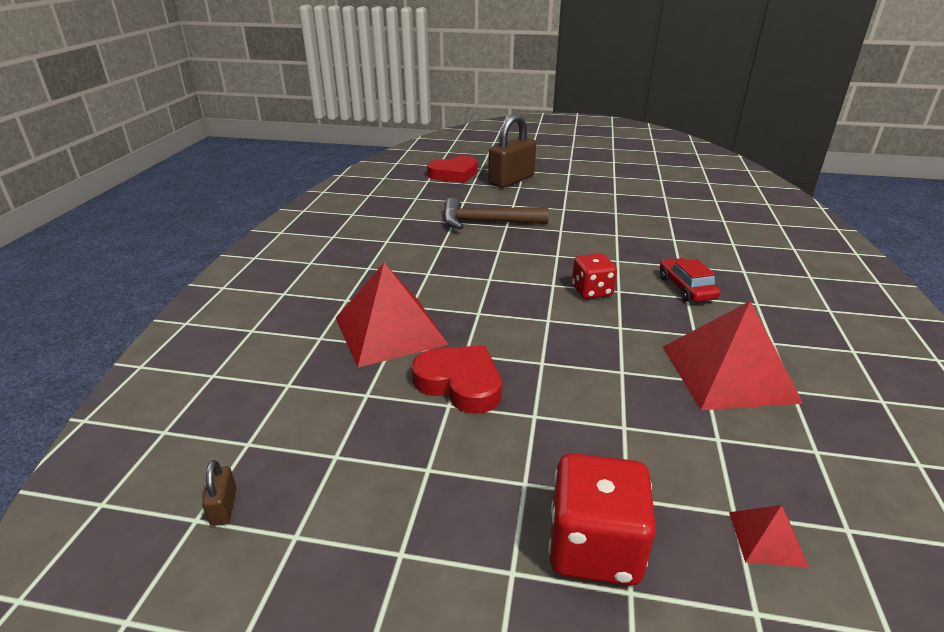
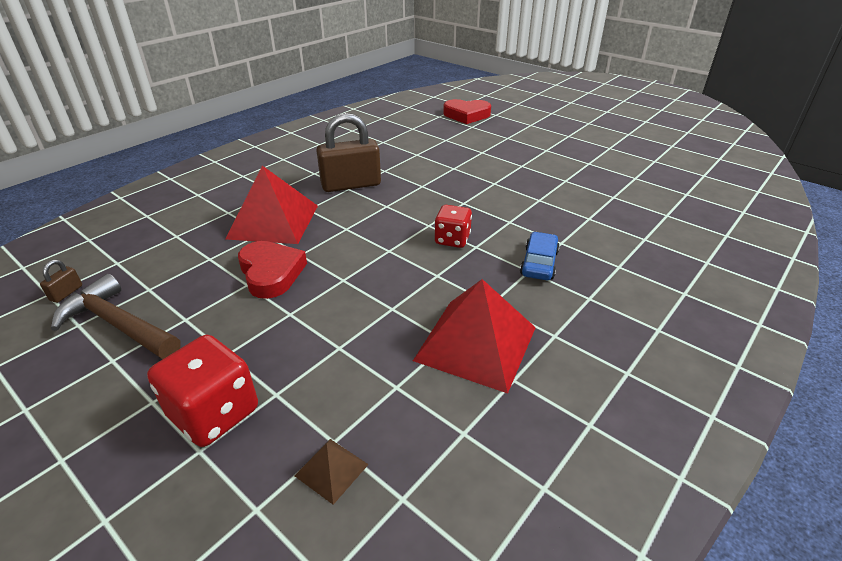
camera: 30 degrees right, 5 degrees up
(487, 222) = (441, 161): brown hammer -> brown hammer (118, 325)
(511, 180) = (508, 130): brown padlock -> brown padlock (351, 185)
(686, 288) = (539, 263): red car -> blue car
(767, 538) = (331, 469): red pyramid -> brown pyramid

